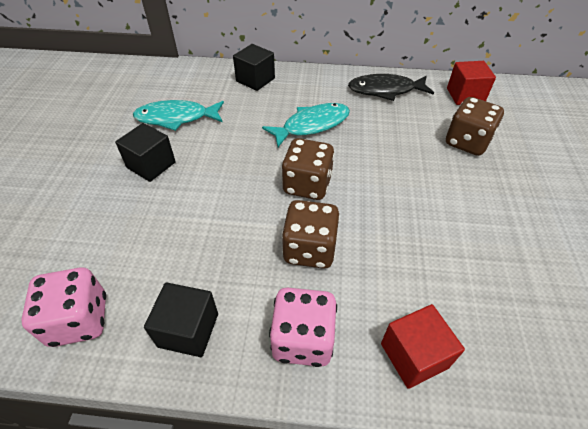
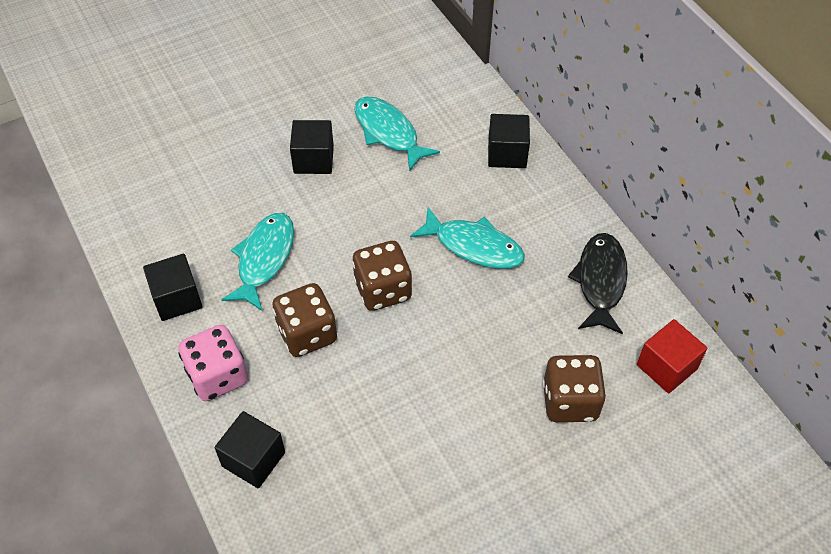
camera: 55 degrees right, 5 degrees up
(79, 320) = (141, 229): pink dice -> none
(210, 241) = (264, 259): none -> turquoise fish
(385, 90) = (600, 281): black fish -> black fish turned 45 degrees clockwise
(414, 355) = (253, 459): red cube -> black cube

